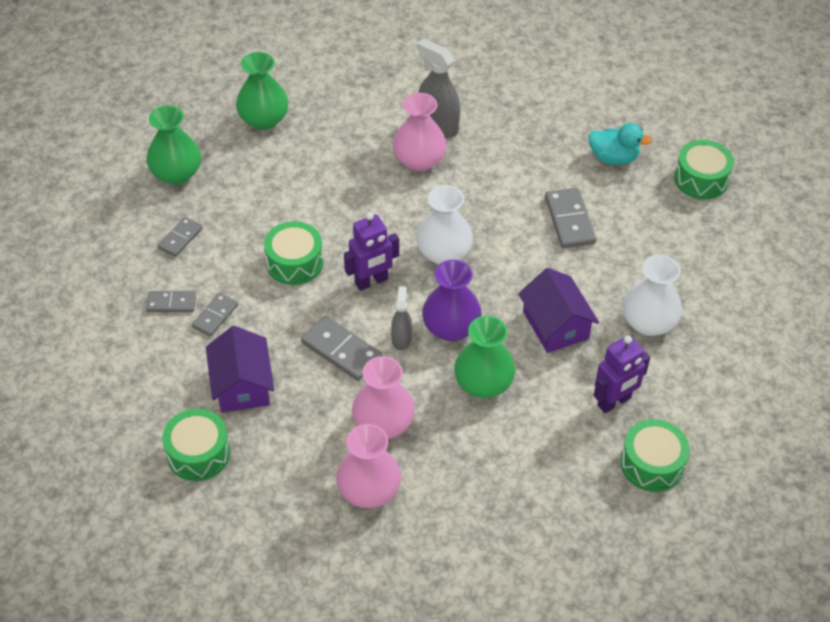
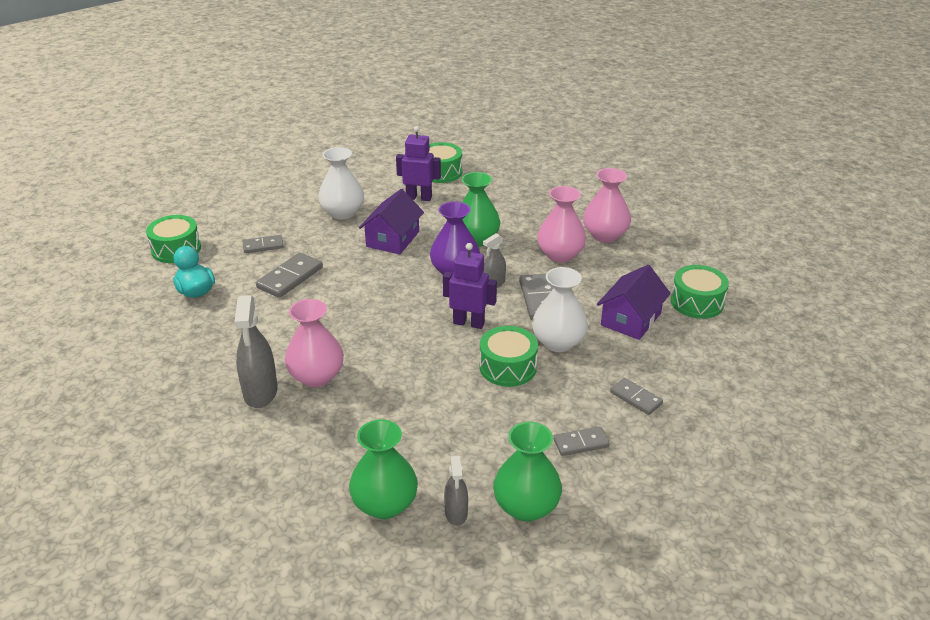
camera: 135 degrees left, 15 degrees down
(215, 142) = (456, 513): none -> grey spray bottle
(215, 316) = (608, 369): grey domino -> grey domino (263, 246)
(443, 253) = (397, 309): white vase -> white vase (558, 342)

